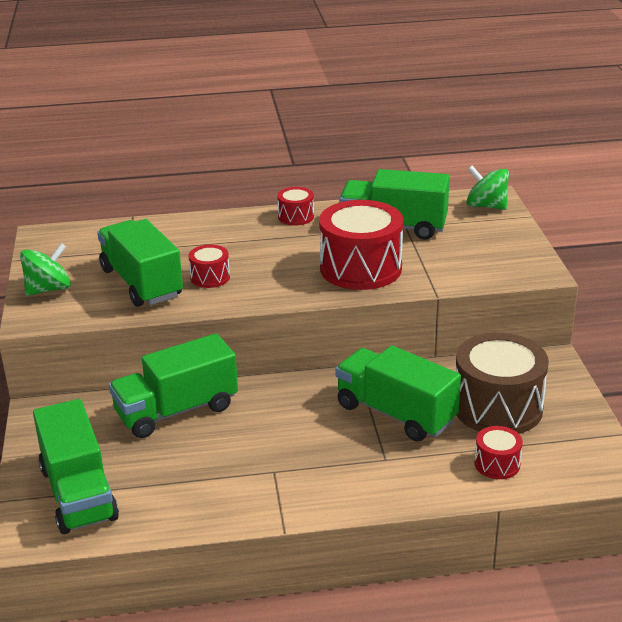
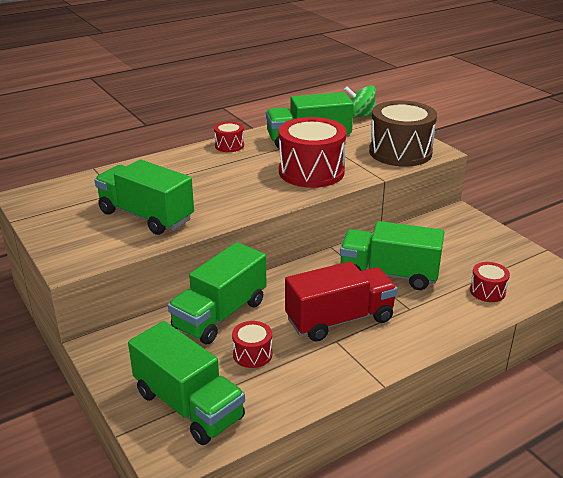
camera: 25 degrees left, 0 degrees up
(48, 289) = (65, 237): green spinning top -> none
(210, 277) = (200, 200): red drum -> red drum (252, 354)
(296, 450) = (339, 320): none -> red truck
(497, 407) = (453, 253): brown drum -> brown drum (400, 152)

